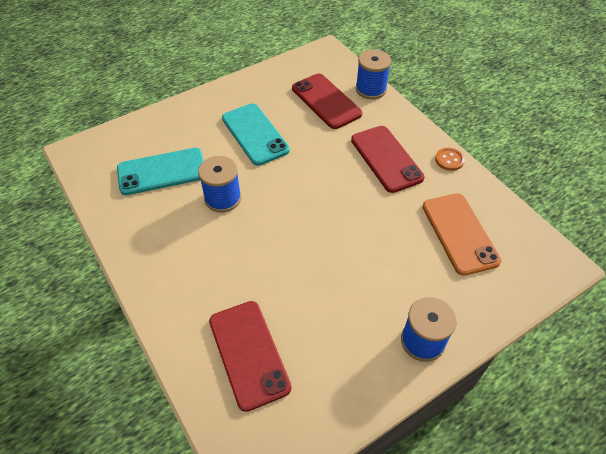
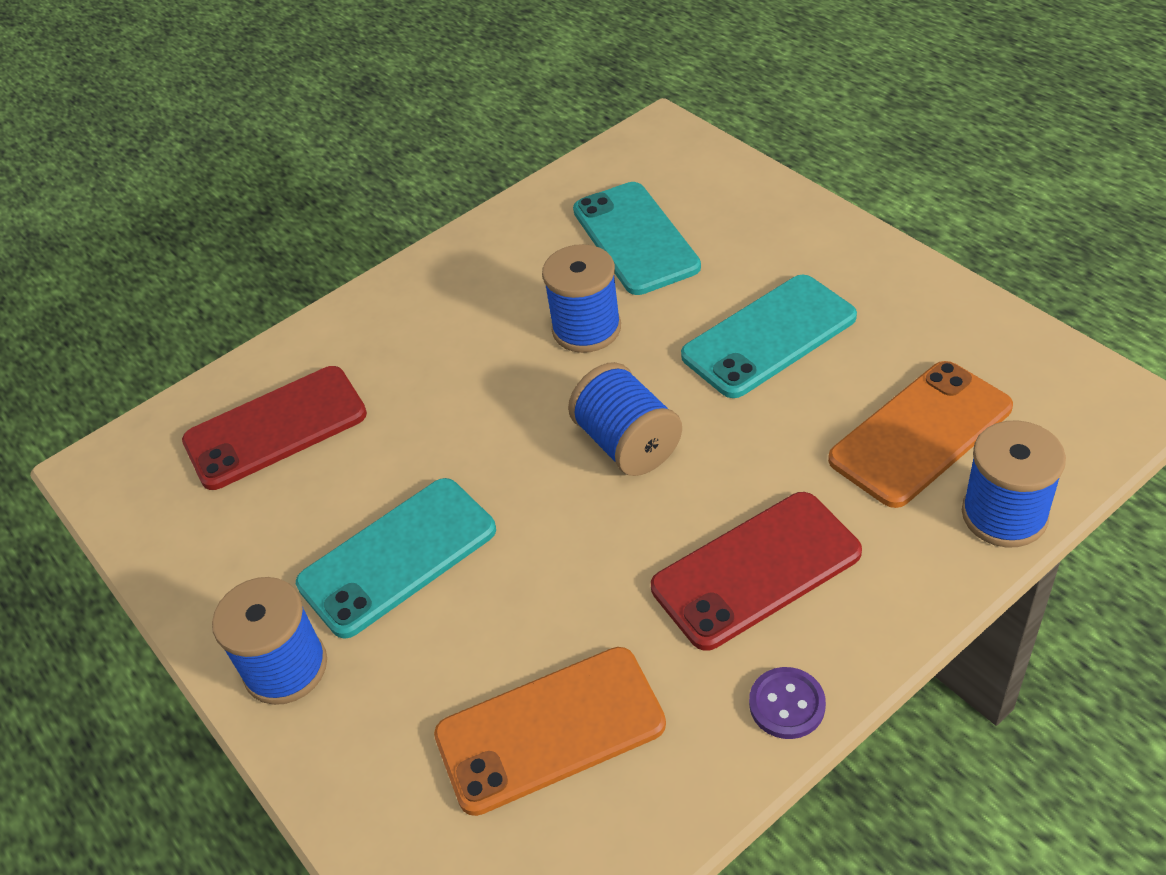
camera: 90 degrees right, 5 degrees down
(307, 191) = (627, 444): none -> blue spool
(326, 101) = (920, 433): red phone -> orange phone
(359, 288) = (398, 557): none -> turquoise phone
(449, 160) = (787, 704): orange button -> purple button

